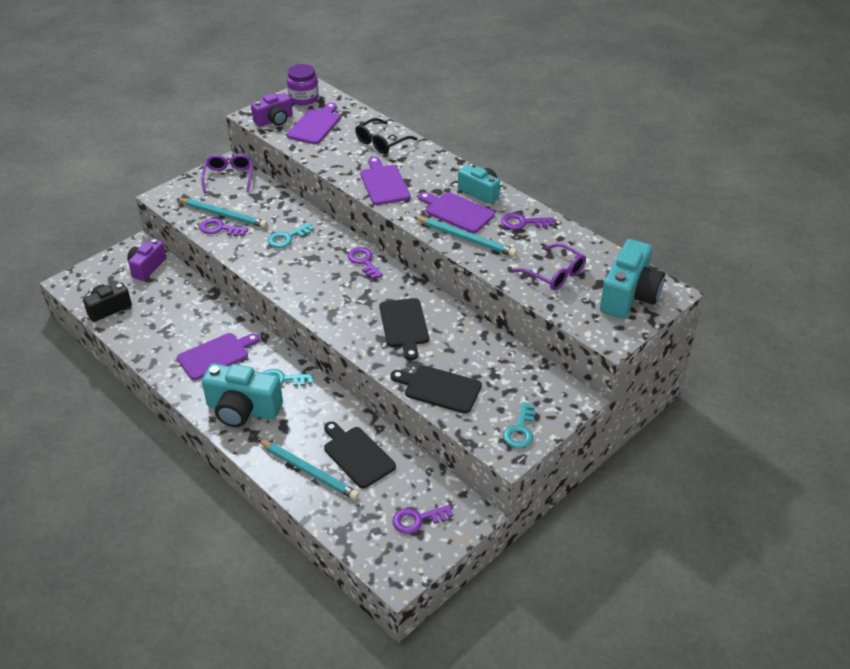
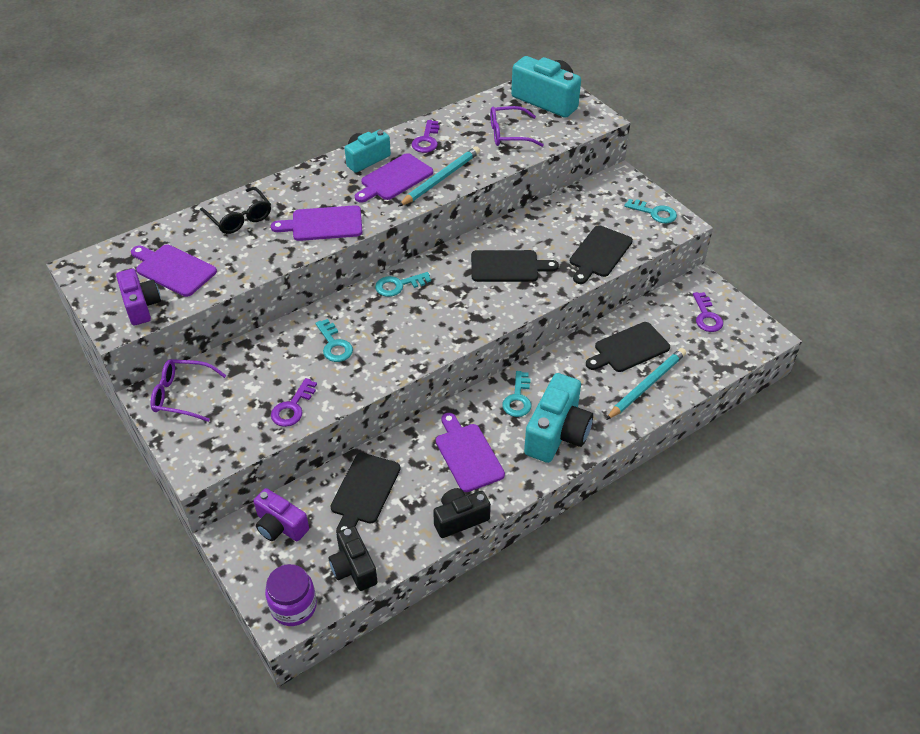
camera: 80 degrees left, 5 degrees up
(150, 358) = (460, 519): none -> black camera
(177, 303) = (364, 491): none -> black cutting board
(223, 215) = (264, 403): turquoise pencil -> none
(303, 98) = (101, 275): purple jar -> purple jar (293, 606)
(364, 262) = (398, 285): purple key -> turquoise key
(555, 274) = (508, 134): purple glasses -> purple glasses turned 150 degrees counterclockwise

